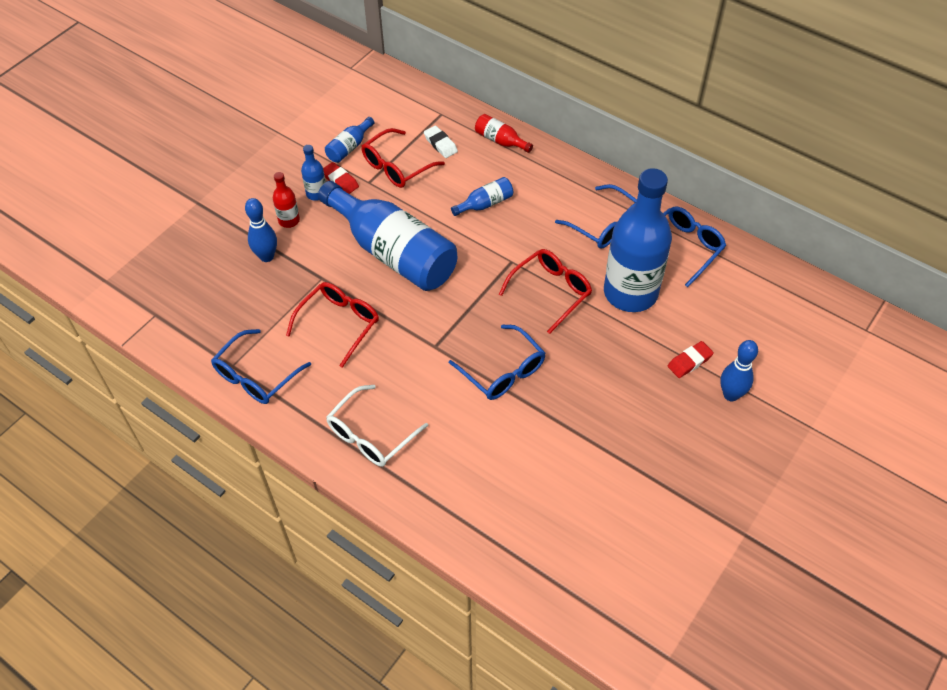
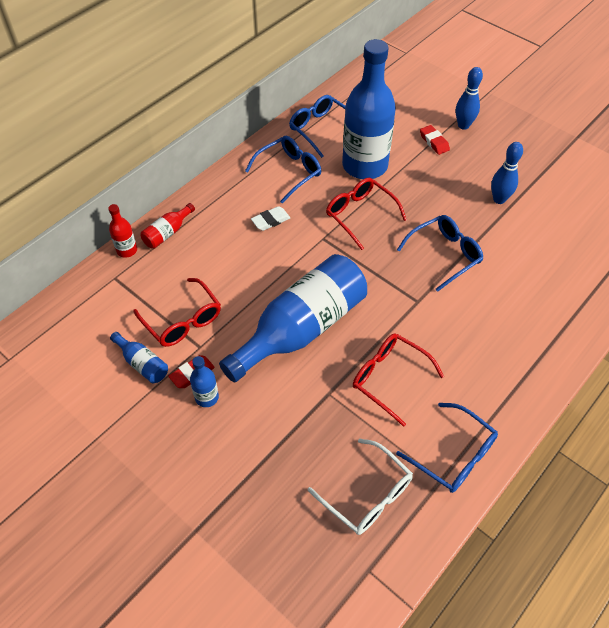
camera: 85 degrees left, 0 degrees up
(267, 256) = (293, 448): blue bowling pin -> blue bowling pin (499, 199)
(289, 220) = (242, 425): red bottle -> red bottle (127, 250)
(371, 435) = (517, 355): white glasses -> white glasses (367, 495)
(440, 144) = (159, 281): white eraser -> white eraser (270, 221)
(485, 204) = (249, 251): blue bottle -> none

